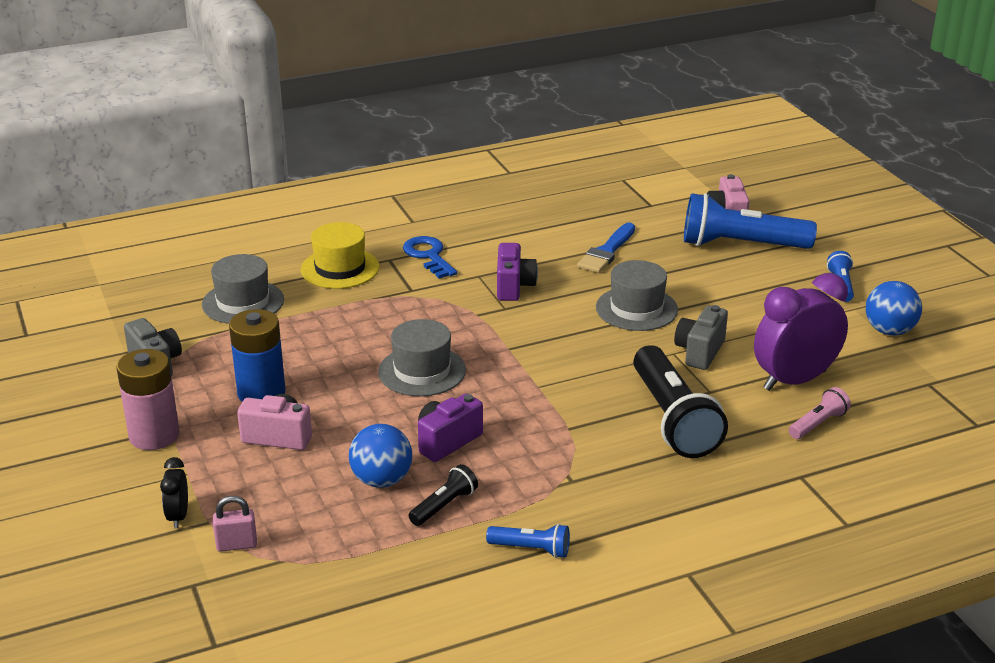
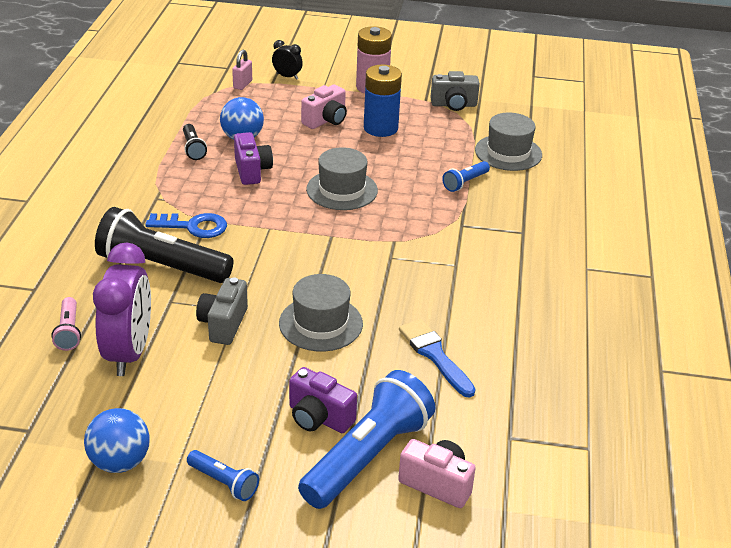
camera: 120 degrees right, 5 degrees up
(340, 268) = (526, 205): yellow hat -> none
(428, 256) = (512, 253): blue key -> blue key (193, 226)
(513, 286) = (420, 275): purple camera -> purple camera (319, 418)
(531, 549) = (120, 160): blue flashlight -> blue flashlight (465, 183)
(700, 352) = (223, 324): grey camera -> grey camera turned 135 degrees counterclockwise

